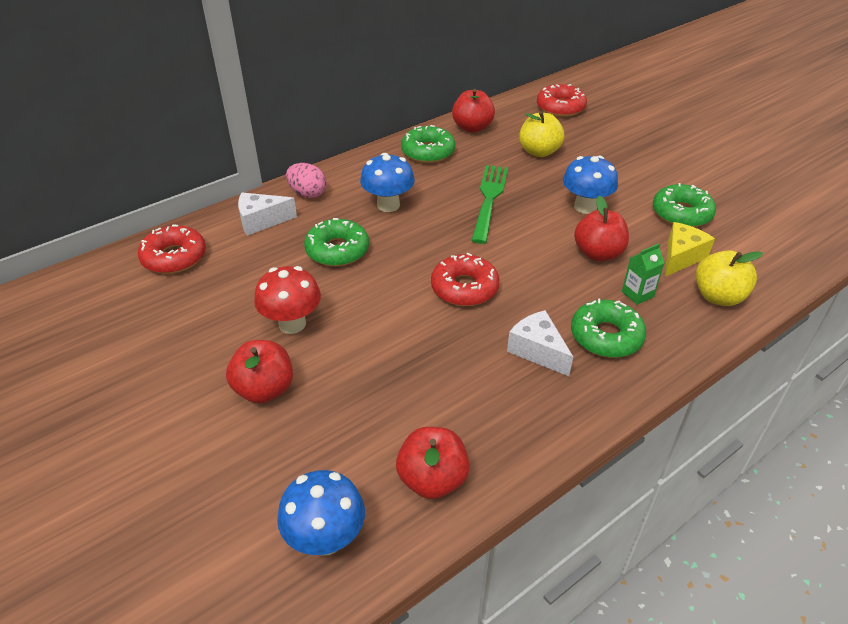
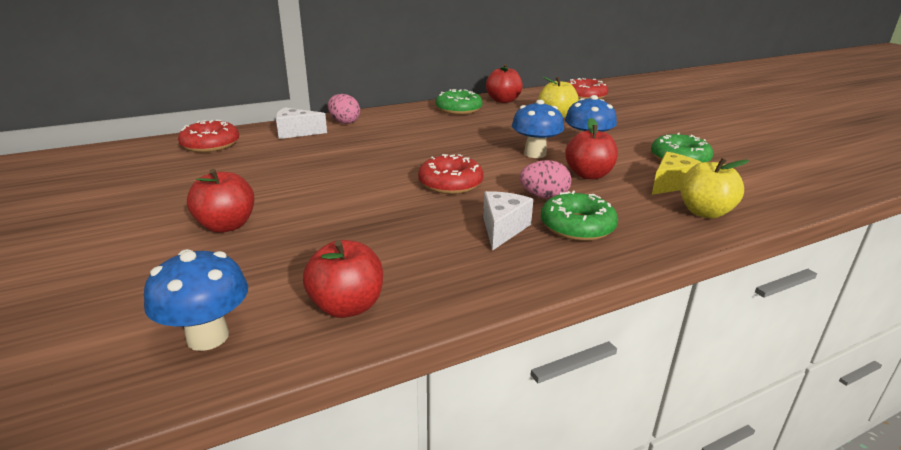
camera: 10 degrees right, 15 degrees down
(292, 324) = (280, 189): red mushroom -> none
(337, 250) = (349, 153): green donut -> none
(388, 205) = (408, 133): blue mushroom -> blue mushroom (535, 154)
(489, 199) = (499, 137): green fork -> none
(537, 351) = (502, 229): white cheese -> white cheese turned 45 degrees clockwise
(563, 296) = (544, 197): none -> pink egg
(637, 294) = (619, 203): green carton -> none

